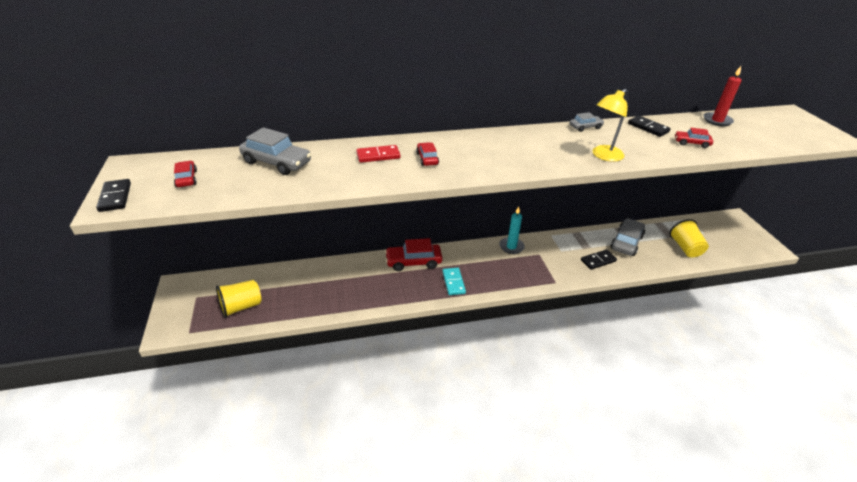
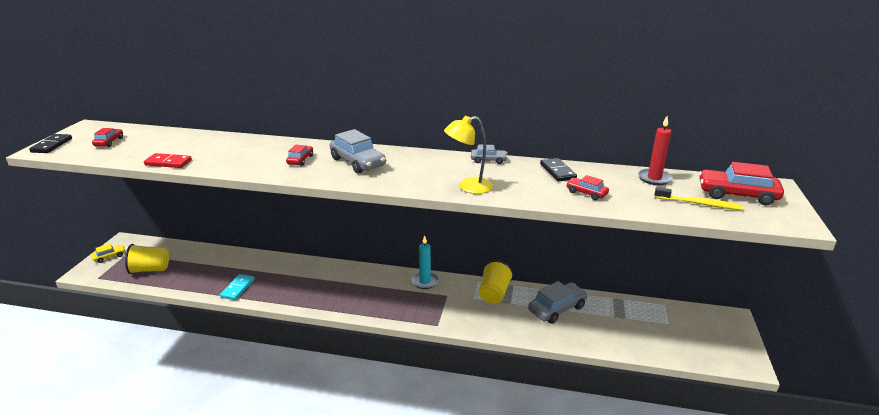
camera: 25 degrees right, 10 degrees down
(179, 305) = (109, 256): none -> yellow car
(277, 162) = (183, 142): grey car -> grey car (358, 162)
(378, 156) = (264, 151): red domino -> red domino (168, 163)
(413, 262) = (319, 271): red car -> red car (737, 195)
(453, 282) = (337, 298): turquoise domino -> turquoise domino (237, 288)
(598, 260) = (505, 318): black domino -> none
(685, 248) = (625, 332): yellow cup -> yellow cup (494, 293)
(769, 136) = (699, 204): none -> yellow toothbrush

